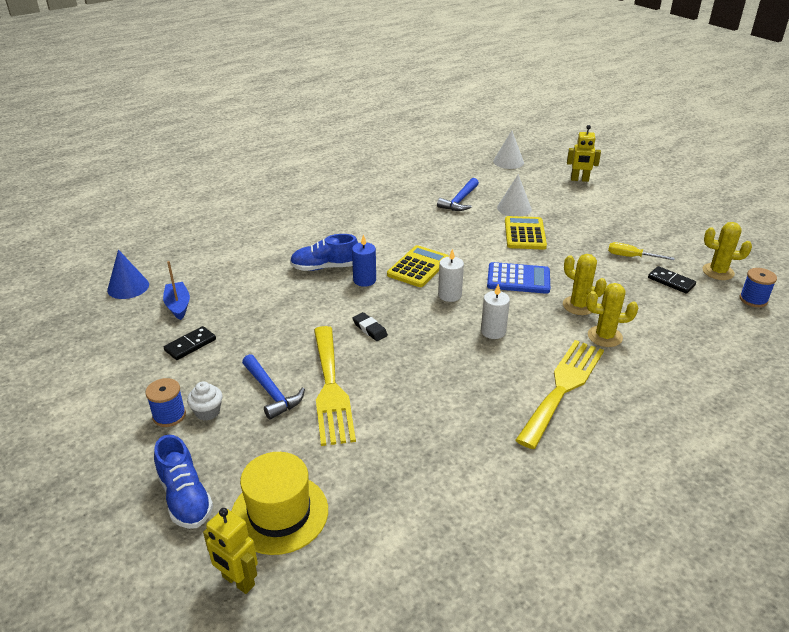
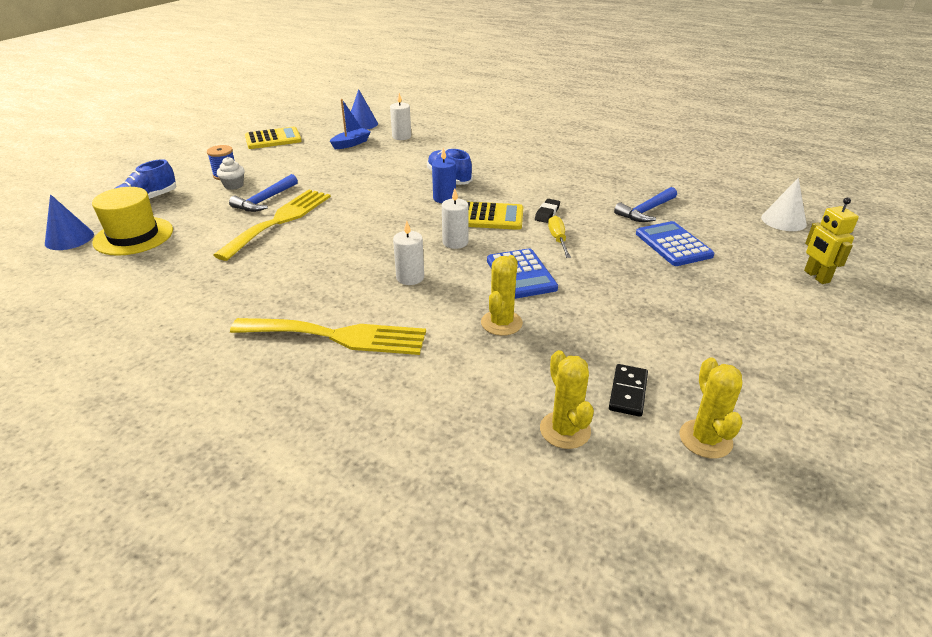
camera: 65 degrees right, 0 degrees up
(190, 345) = (306, 160): black domino -> none
(196, 270) = (401, 137): none -> white candle
(238, 581) = (69, 238): yellow robot -> blue cone
(330, 388) = (280, 220): yellow fork -> yellow fork turned 150 degrees clockwise
(370, 329) = (371, 217): black eraser -> black eraser (547, 213)
(460, 201) = (646, 211): blue hammer -> blue hammer turned 45 degrees counterclockwise
(514, 208) = (673, 244): white cone -> blue calculator
(525, 234) = (622, 261): yellow calculator -> yellow calculator (273, 139)
(604, 336) = (451, 351): yellow cactus -> yellow cactus (565, 430)
(631, 257) = (657, 348): yellow screwdriver -> yellow screwdriver (558, 239)
(753, 299) = (659, 488): blue spool -> none

